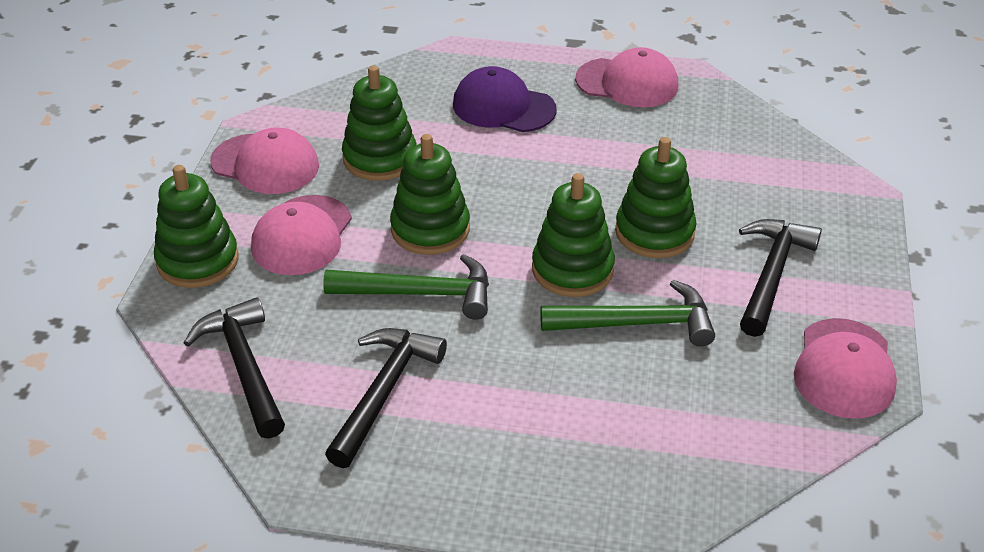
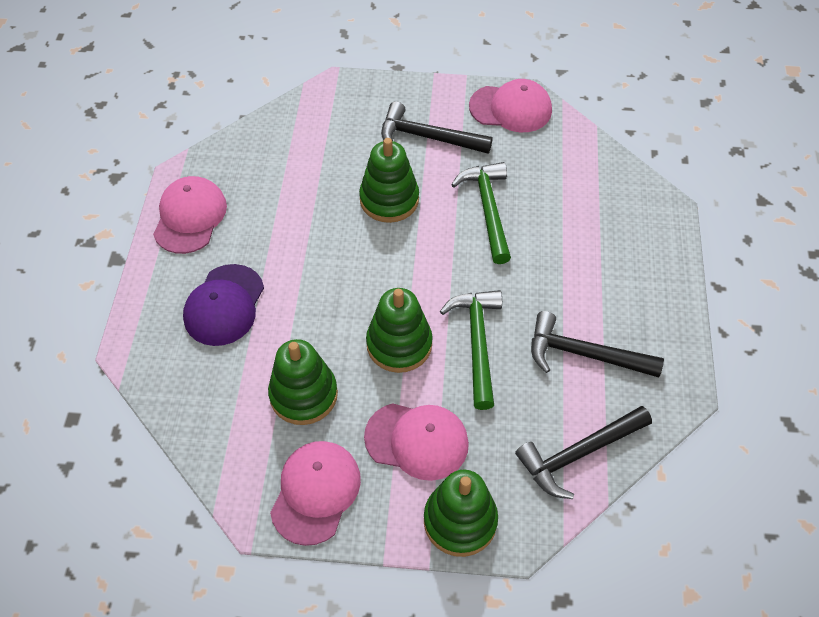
camera: 95 degrees left, 15 degrees up
(572, 270) = (437, 247): green stacking toy -> none

